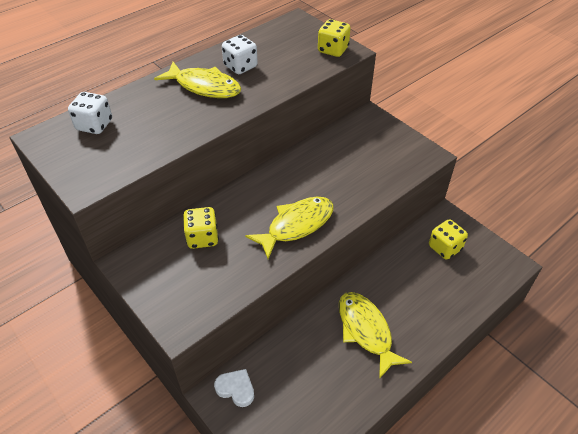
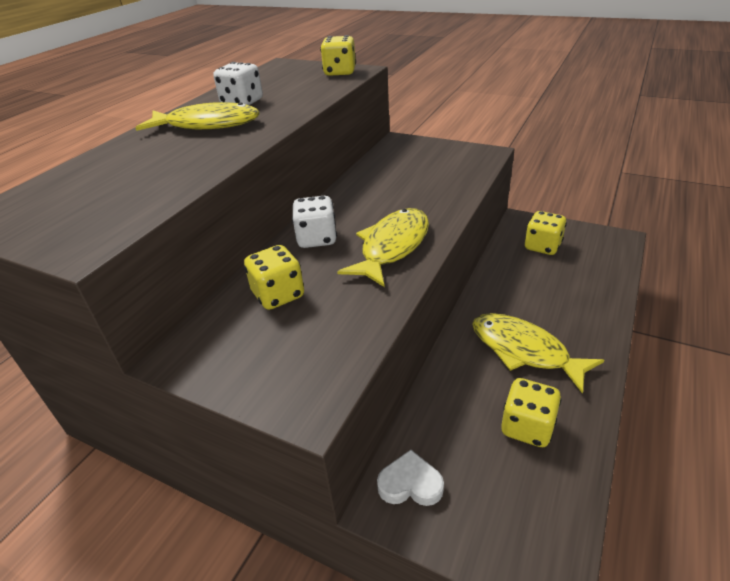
camera: 20 degrees left, 10 degrees down
(94, 125) = (67, 187): white dice -> white dice (316, 239)
(329, 385) = (527, 427): none -> yellow dice

